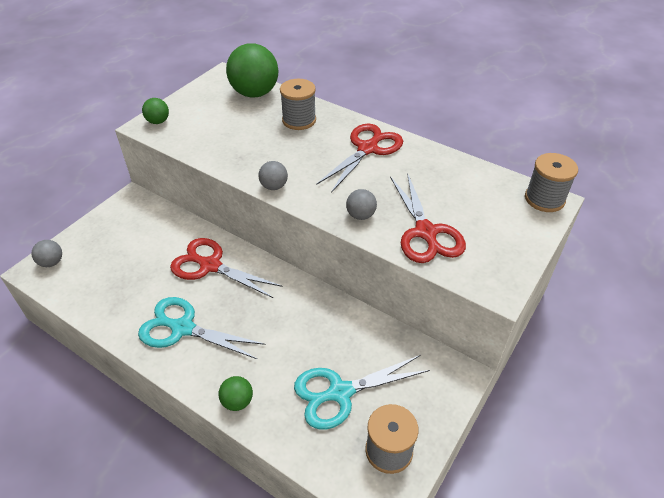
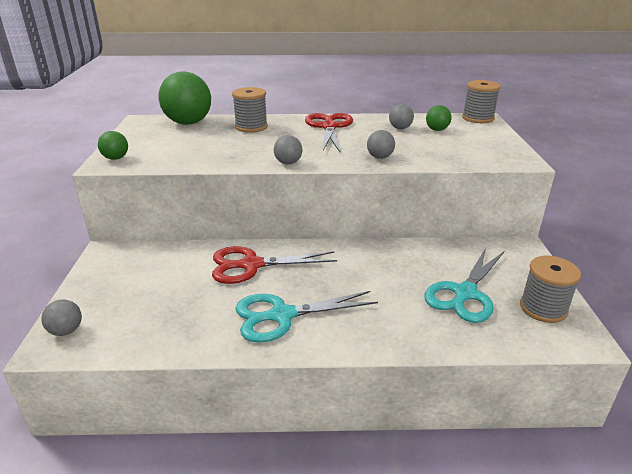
camera: 35 degrees left, 15 degrees down
(237, 401) = (398, 339): green ball -> green ball (437, 130)
(425, 232) = (436, 151): red scissors -> none
(435, 180) = (400, 128): none -> grey ball

